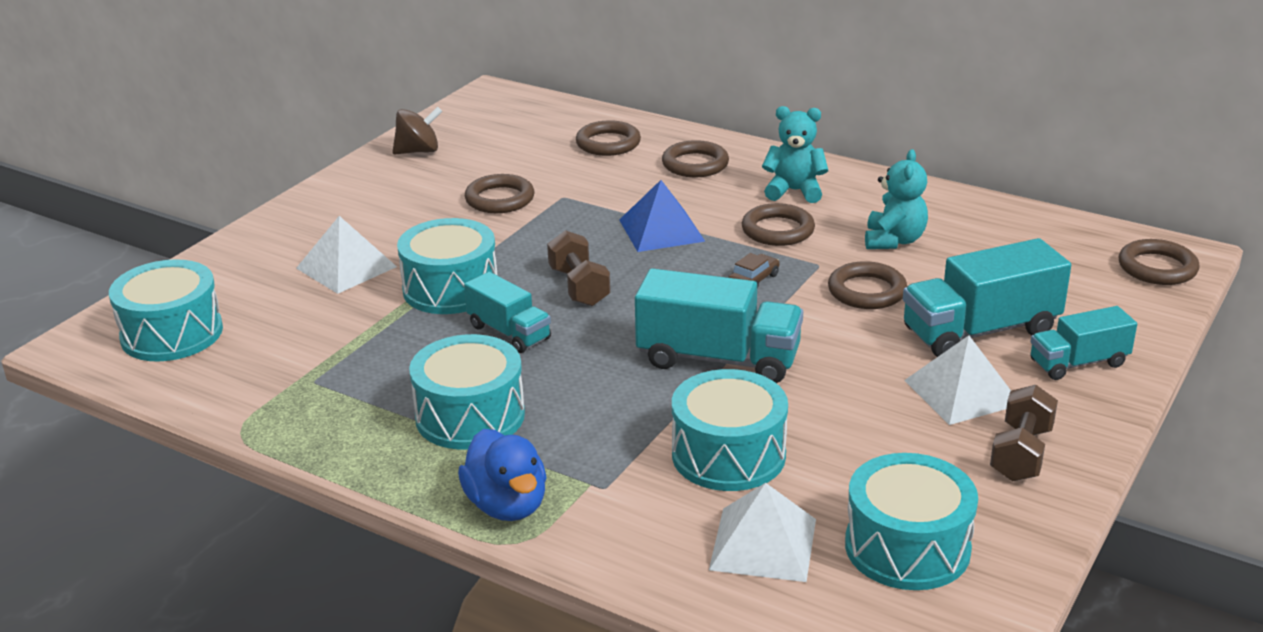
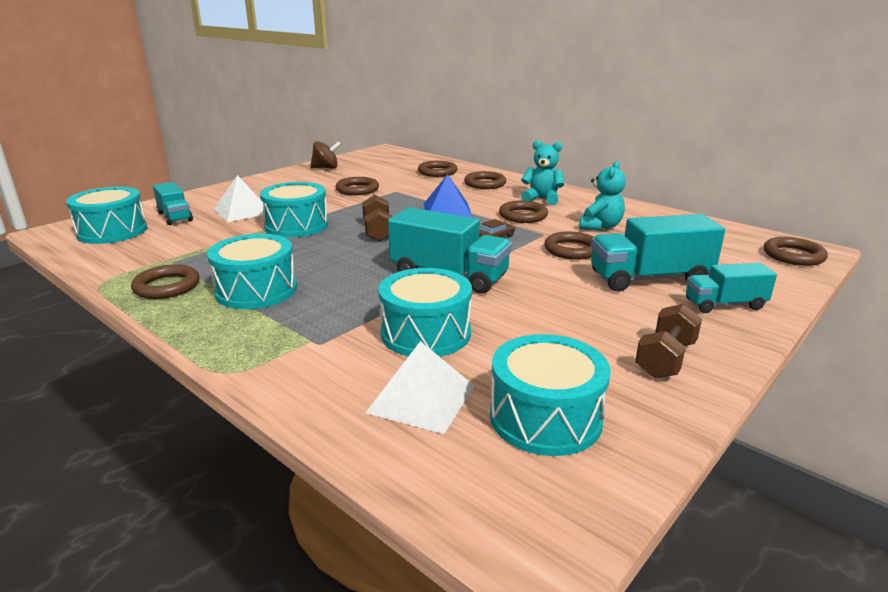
camera: 10 degrees right, 5 degrees down
(340, 425) = (167, 286): none -> brown ring
(507, 505) = (239, 346): blue duck -> none
(509, 332) = (316, 249): turquoise truck -> turquoise truck (175, 217)
(962, 392) = (625, 313): white pyramid -> none

